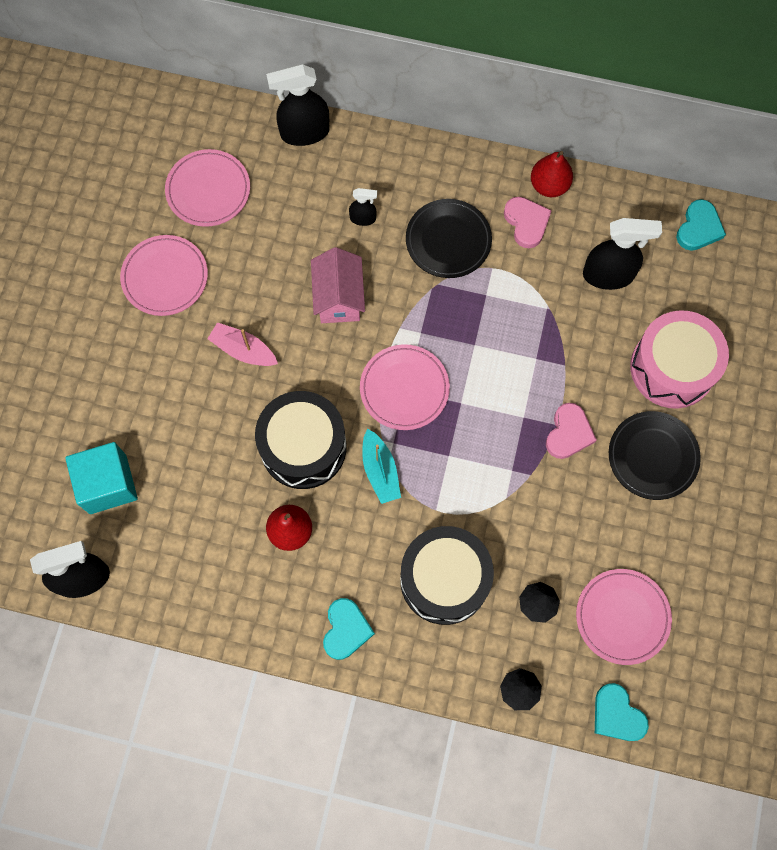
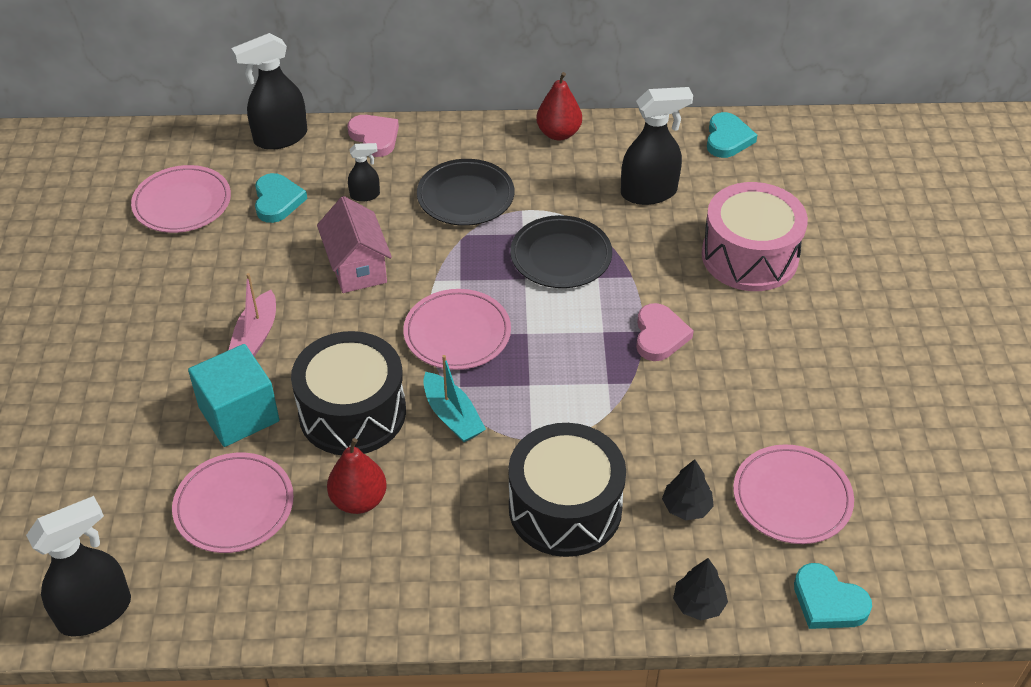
camera: 15 degrees left, 25 degrees down
(108, 484) = (111, 502): turquoise cube -> turquoise cube (239, 414)
(165, 277) = (146, 287): pink plate -> pink plate (234, 506)
(243, 350) = (256, 335): pink boat -> pink boat turned 90 degrees counterclockwise
(346, 630) = (458, 589): turquoise heart -> turquoise heart (277, 201)
(526, 223) = (545, 167): pink heart -> pink heart (375, 137)
(653, 456) = (762, 337): black plate -> black plate (561, 256)

